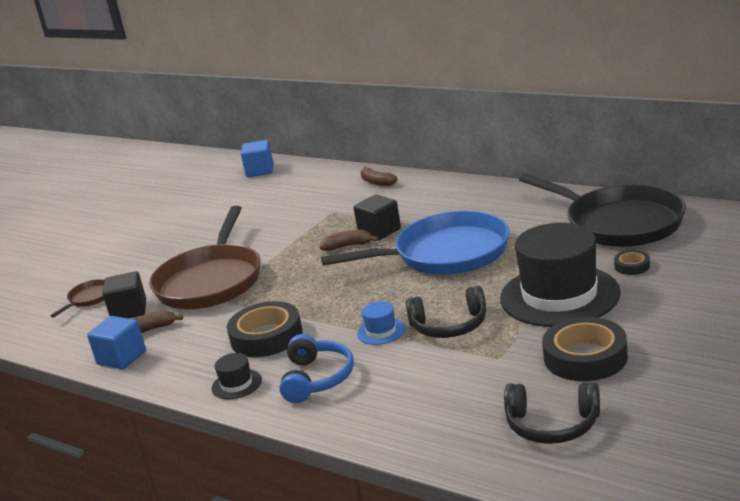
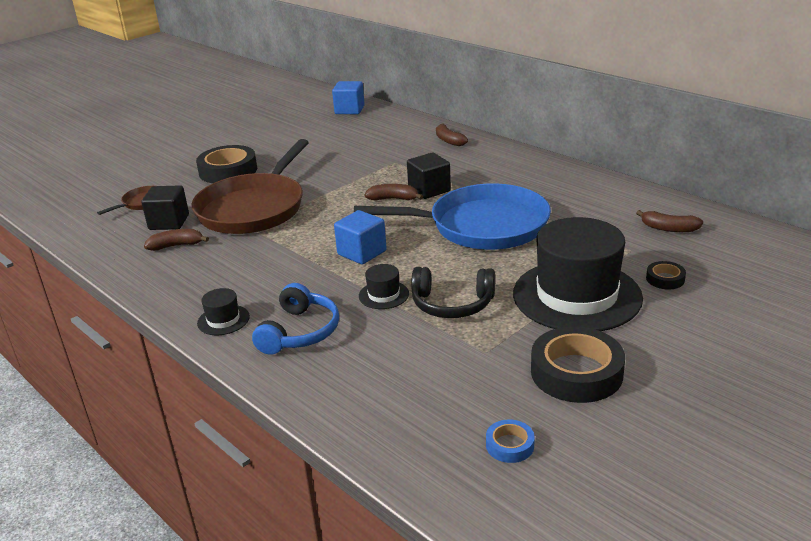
camera: 10 degrees right, 5 degrees up
(121, 358) = (137, 268): blue cube -> blue cube (362, 253)
(266, 336) = (275, 276): black tape -> black tape (228, 171)
(381, 331) = (383, 295): blue hat -> black hat
(552, 425) = (509, 445): black headphones -> blue tape
(618, 223) = (668, 228): black pan -> brown banana

